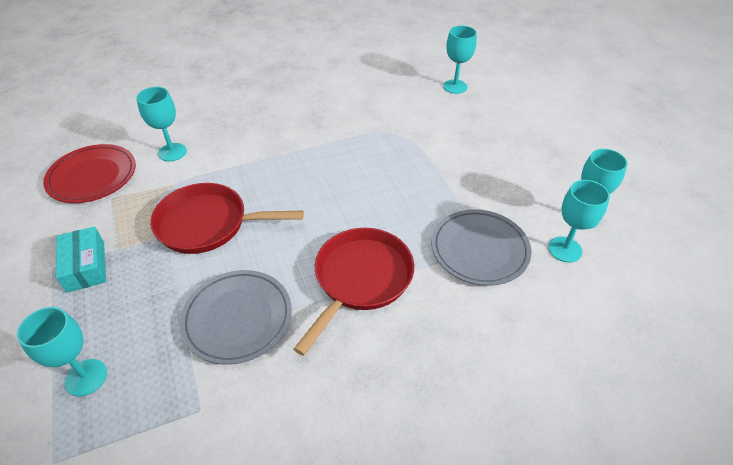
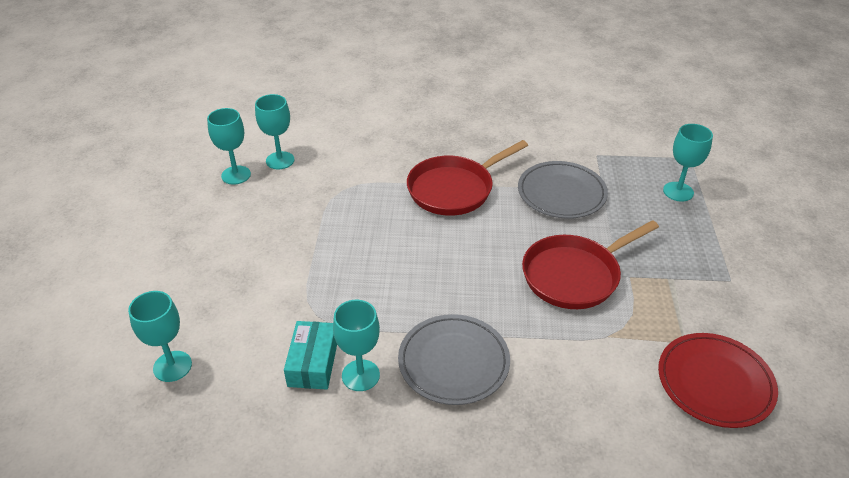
camera: 155 degrees left, 5 degrees down
(86, 266) = (697, 271): turquoise box -> turquoise box (313, 363)
(172, 152) = (610, 387): turquoise goblet -> turquoise goblet (360, 375)
(208, 224) = (575, 275): red pan -> red pan turned 120 degrees clockwise
(479, 249) = (344, 180): grey plate -> grey plate (453, 362)

